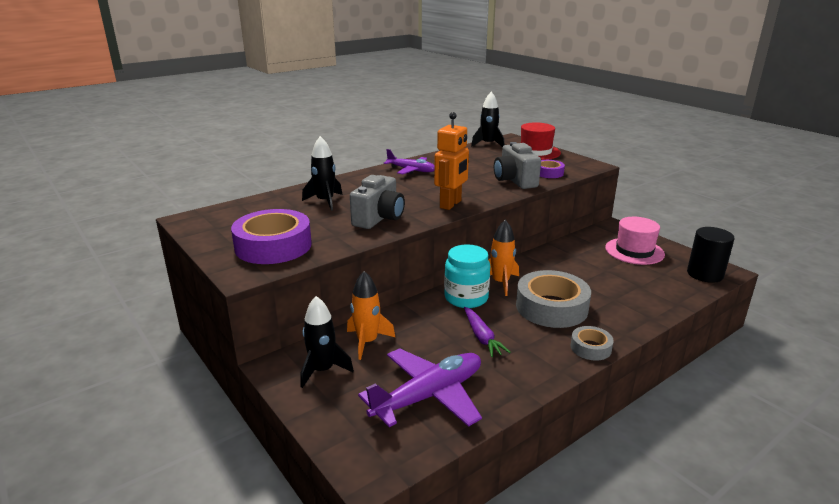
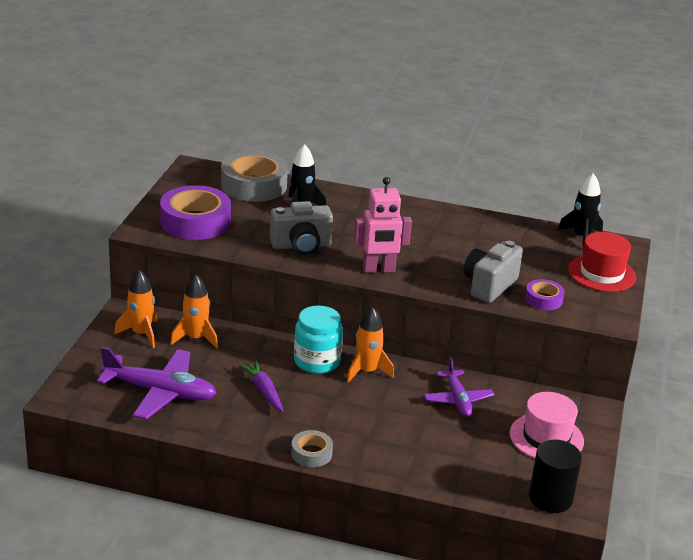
camera: 50 degrees right, 5 degrees up
(322, 370) = (141, 334): black rocket -> orange rocket
(411, 170) = (433, 220): purple plane -> purple plane (458, 400)
(451, 204) = (378, 270): orange robot -> pink robot
(482, 337) = (264, 391): purple carrot -> purple carrot turned 120 degrees clockwise
(551, 307) = (356, 413): grey tape -> grey tape (254, 185)

